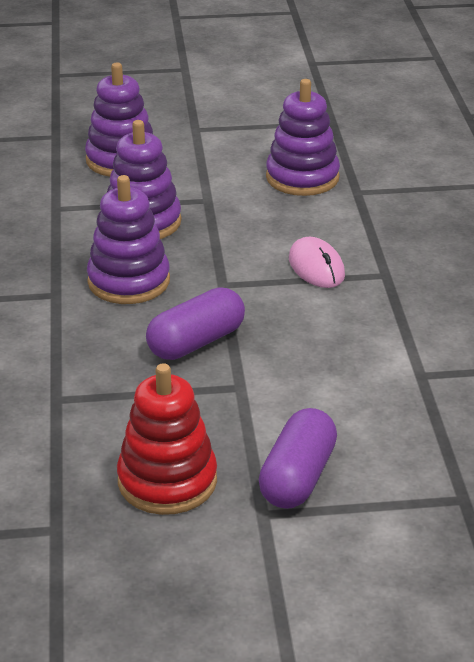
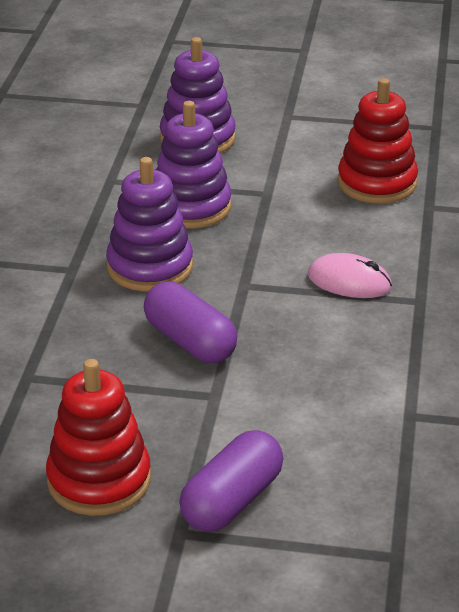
camera: 15 degrees right, 0 degrees up
(196, 342) = (190, 341): purple capsule -> purple capsule turned 75 degrees clockwise
(302, 177) = (377, 183): purple stacking toy -> red stacking toy
(316, 267) = (349, 282): pink mouse -> pink mouse turned 60 degrees counterclockwise

